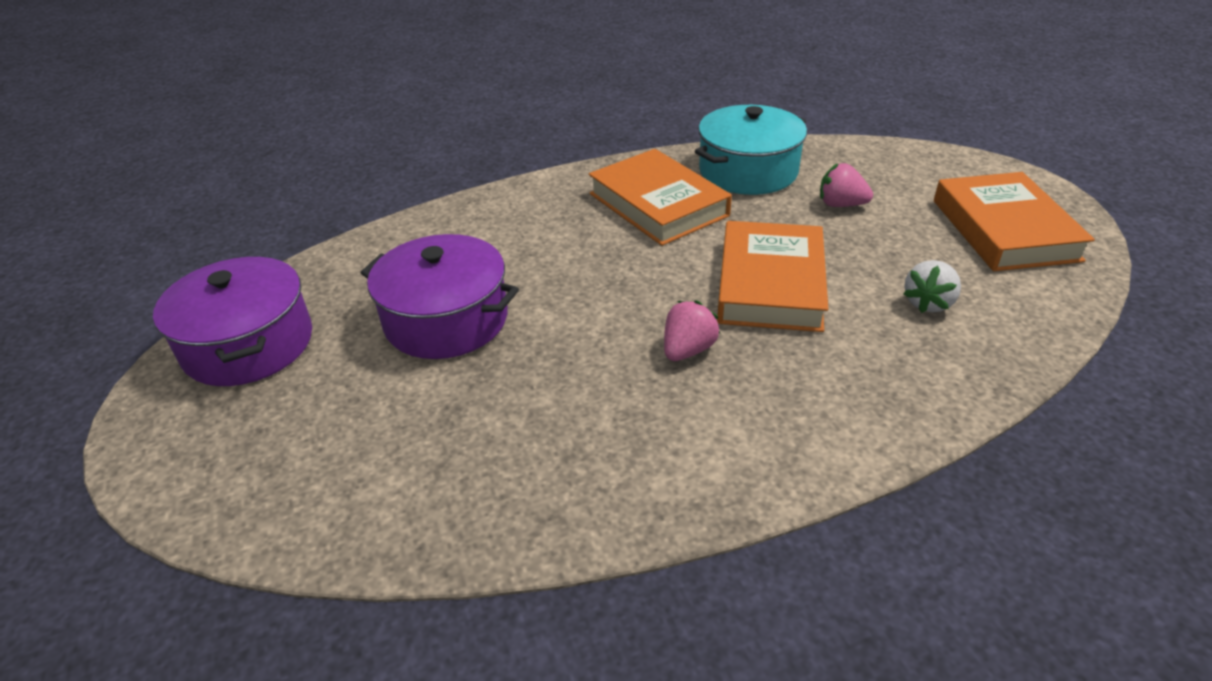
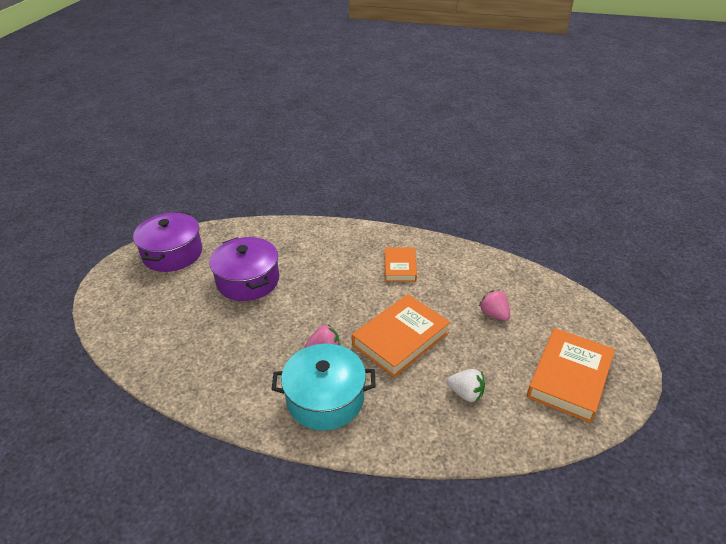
camera: 35 degrees right, 0 degrees up
(658, 204) = (400, 267): orange book -> orange book, size x0.60
(748, 171) = (469, 269): turquoise pot -> turquoise pot (325, 399)
(928, 303) = (466, 393): white strawberry -> white strawberry turned 135 degrees counterclockwise

